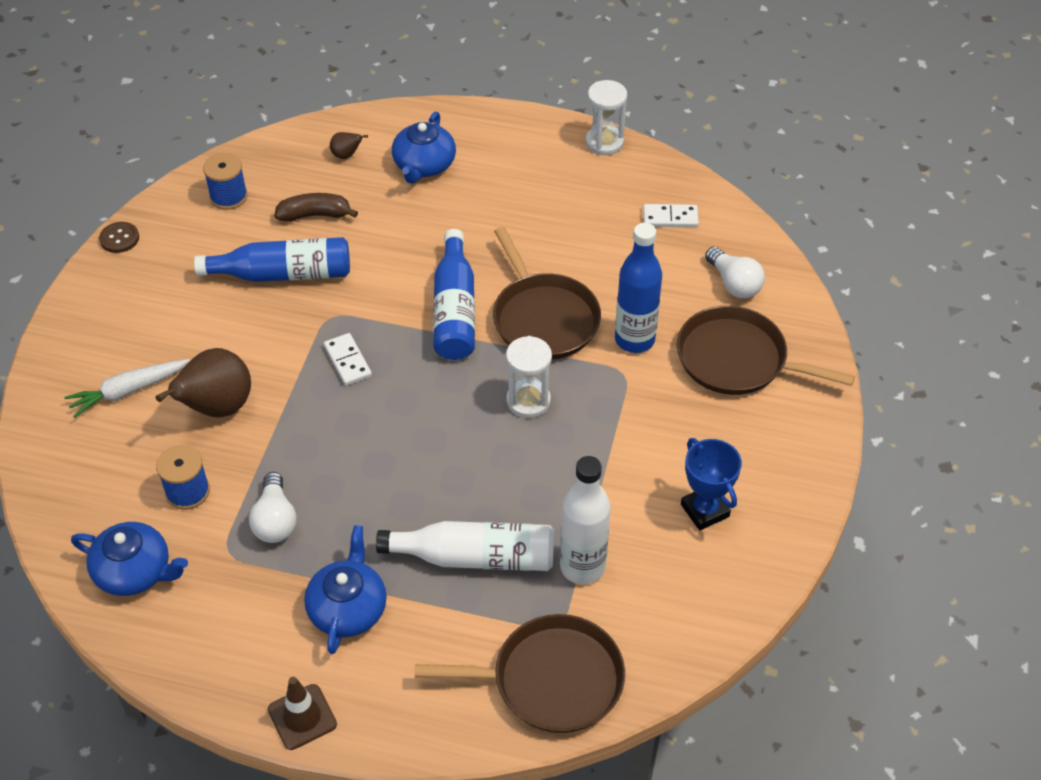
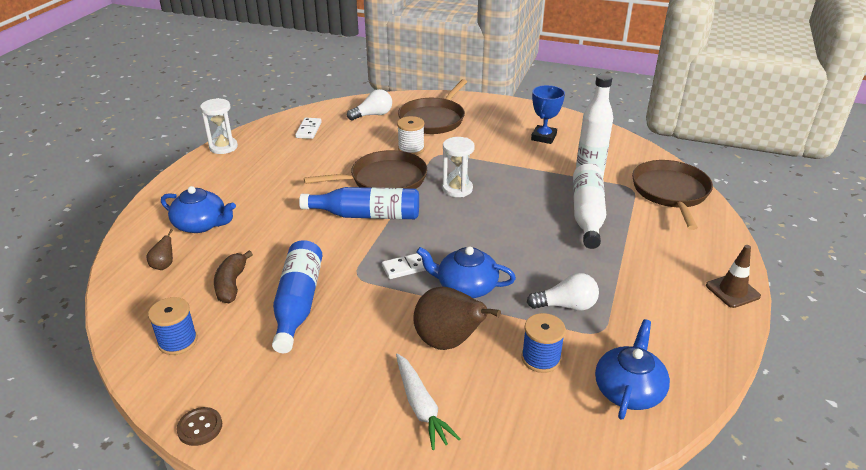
camera: 85 degrees left, 15 degrees down
(348, 608) = (638, 269): blue teapot -> blue teapot (466, 286)
(634, 339) = (411, 149): blue bottle -> white spool
(704, 510) = (544, 137): blue trophy -> blue trophy turned 45 degrees counterclockwise

